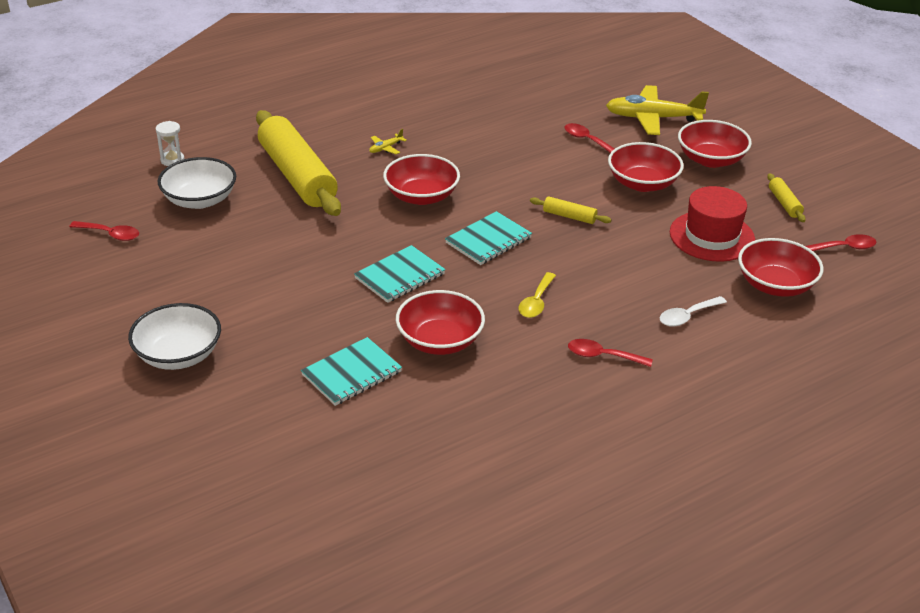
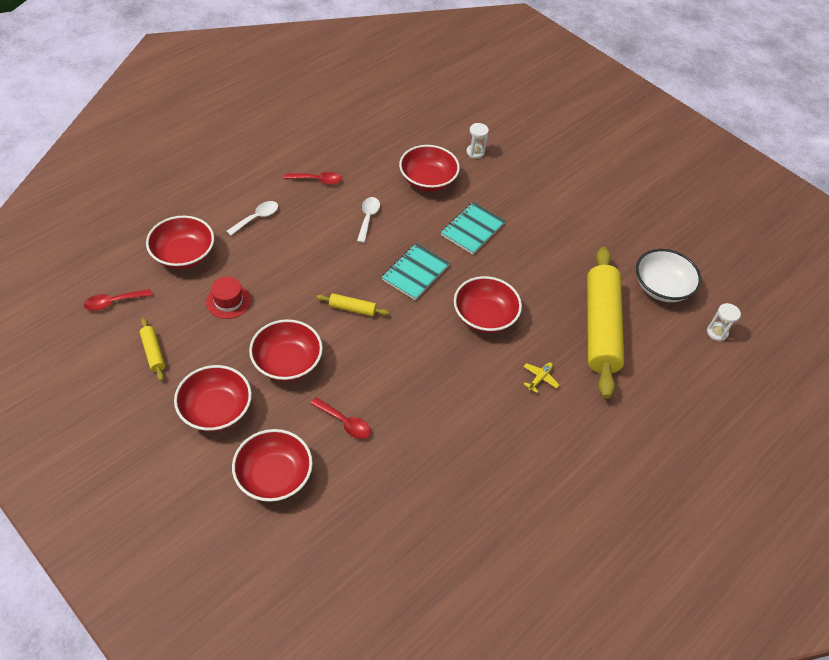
camera: 165 degrees right, 15 degrees up
(110, 234) = (701, 243): red spoon -> none
(178, 355) = (586, 154): white bowl -> none
(297, 175) = (600, 328): yellow rolling pin -> yellow rolling pin turned 45 degrees clockwise
(351, 373) = (475, 152): turquoise notebook -> white hourglass
(536, 302) = (368, 218): yellow spoon -> white spoon
(652, 118) = (274, 476): yellow plane -> red bowl
(712, 236) = (228, 301): red hat -> red hat, size x0.60

